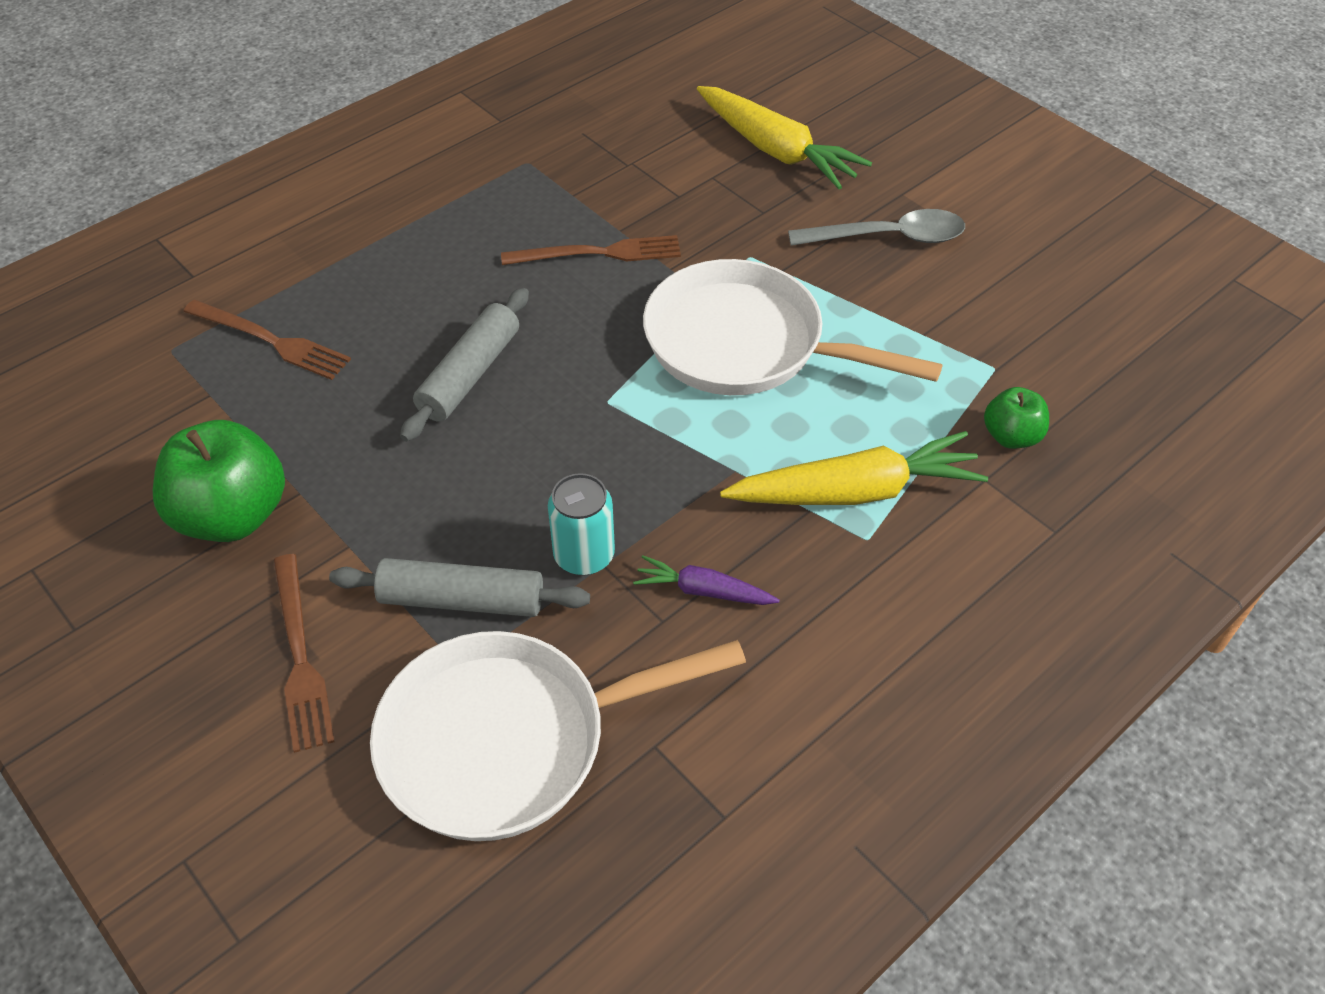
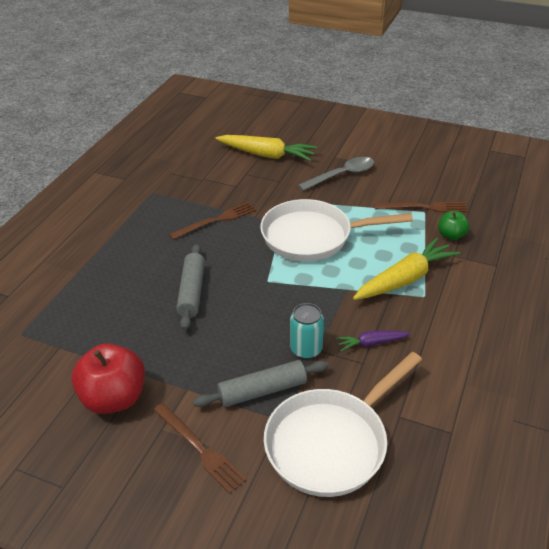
camera: 25 degrees left, 10 degrees down
(232, 515) = (114, 398): green apple -> red apple
(270, 340) = (74, 311): brown fork -> brown fork (423, 207)

